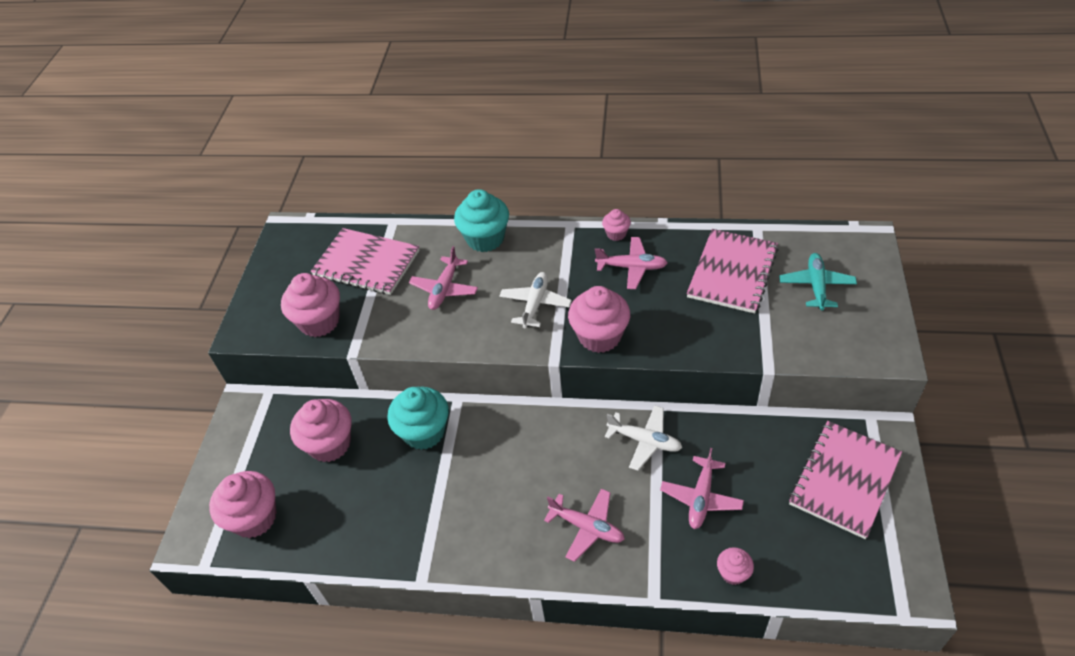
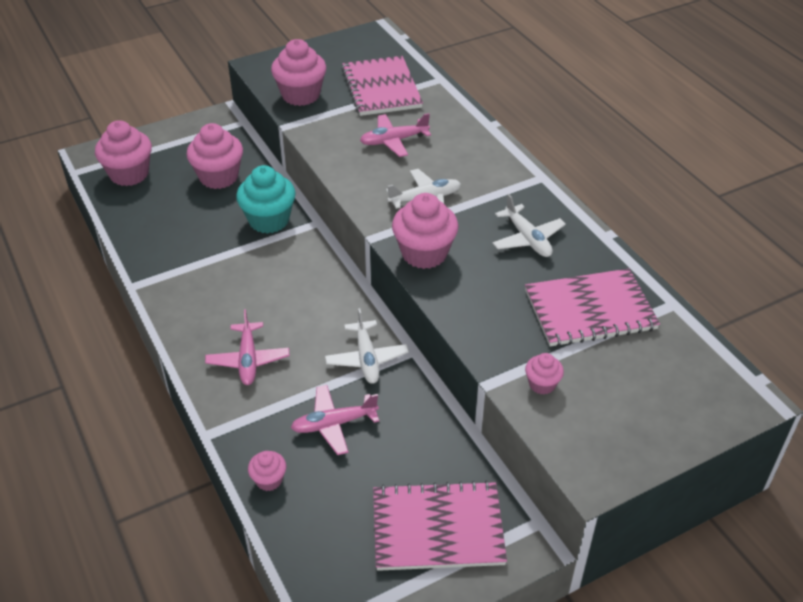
camera: 50 degrees right, 5 degrees down
(485, 239) = (472, 136): turquoise cupcake -> none
(616, 234) = (560, 211): pink cupcake -> pink cupcake (542, 384)
(632, 267) = (527, 239): pink plane -> white plane
(816, 286) = (634, 381): turquoise plane -> none

